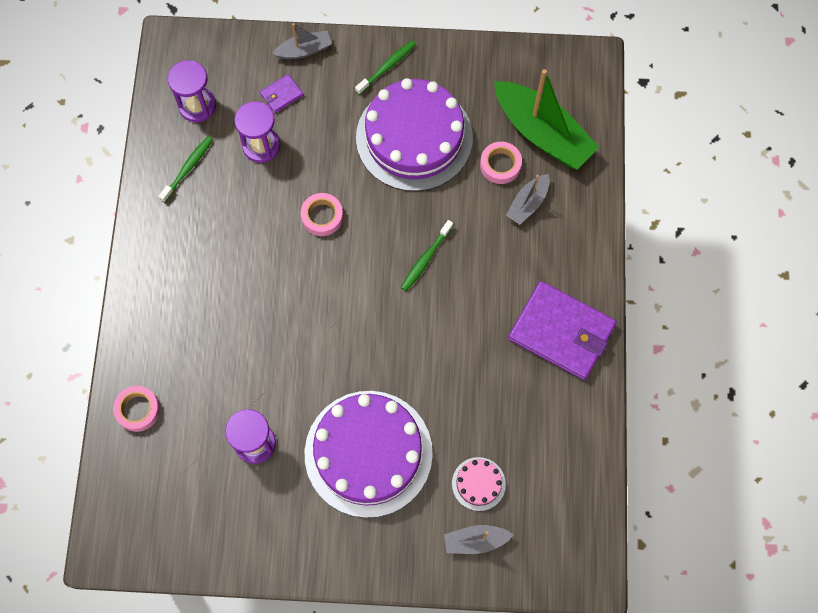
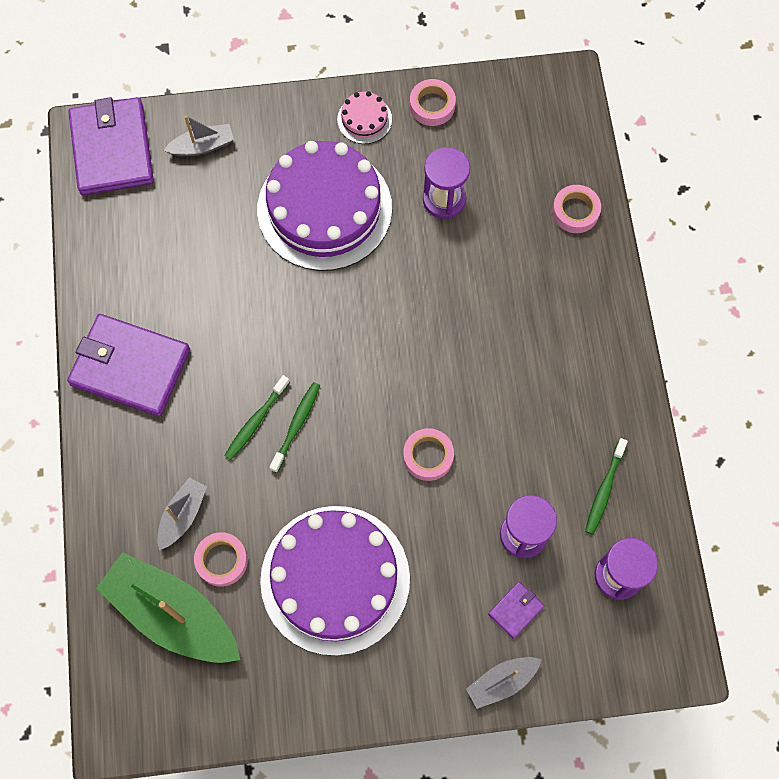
camera: 170 degrees right, 0 degrees up
(243, 546) = (432, 106): none -> pink tape
(387, 67) = (387, 676): green toothbrush -> green toothbrush (256, 421)
(478, 484) = (206, 198): pink cake -> pink cake (364, 119)
(564, 553) = (112, 149): none -> purple wallet

